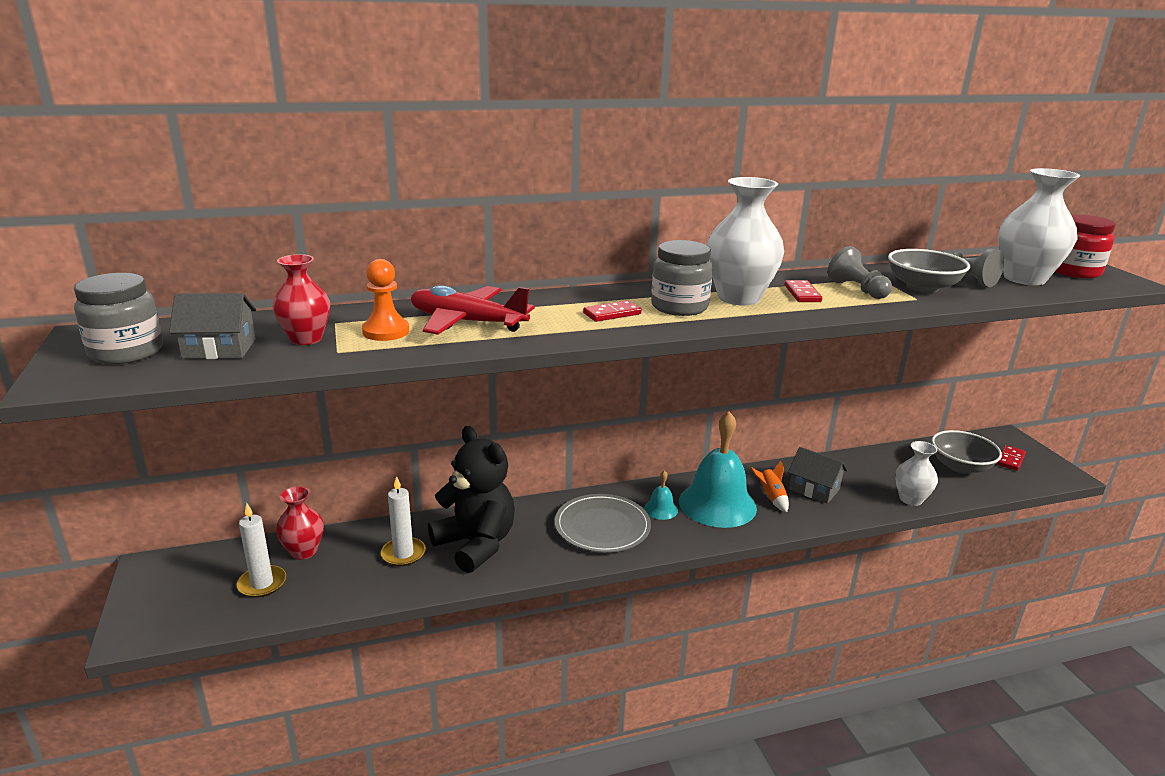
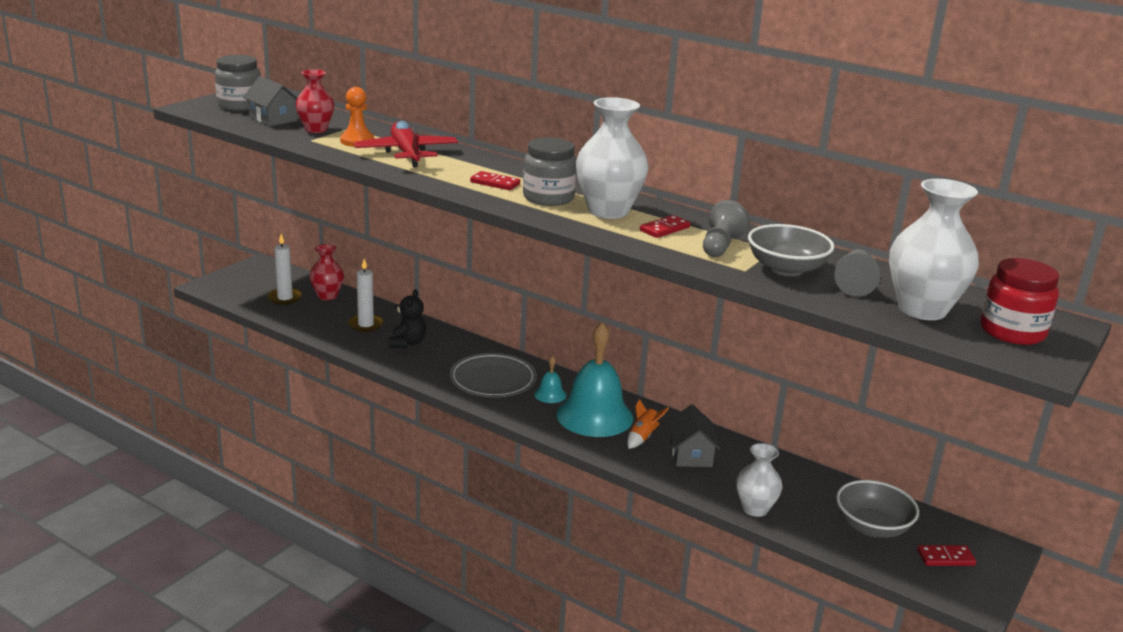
camera: 50 degrees right, 0 degrees up
(476, 544) = (407, 343): black teddy bear -> black teddy bear, size x0.55

